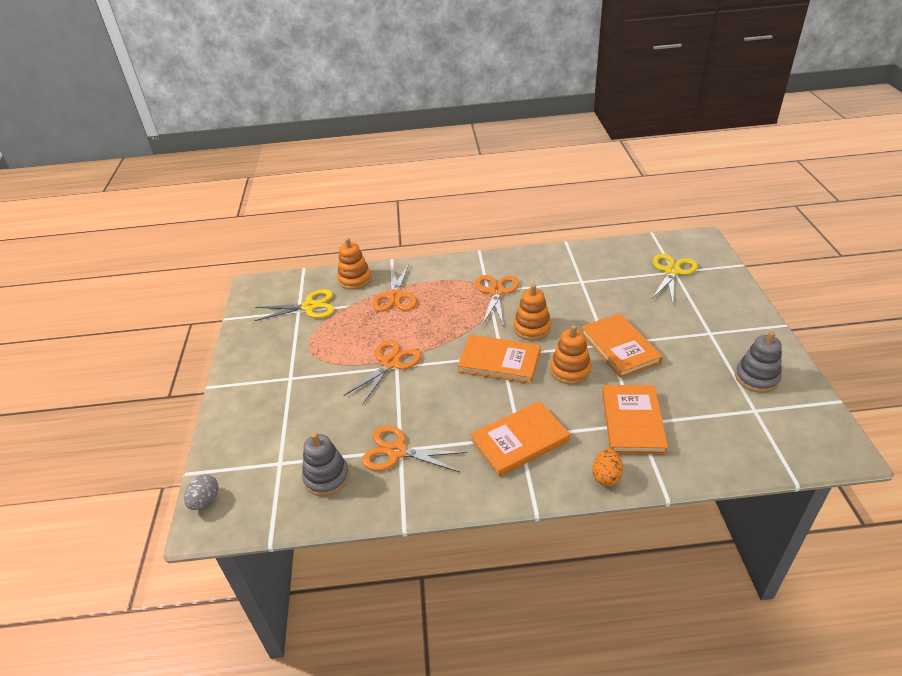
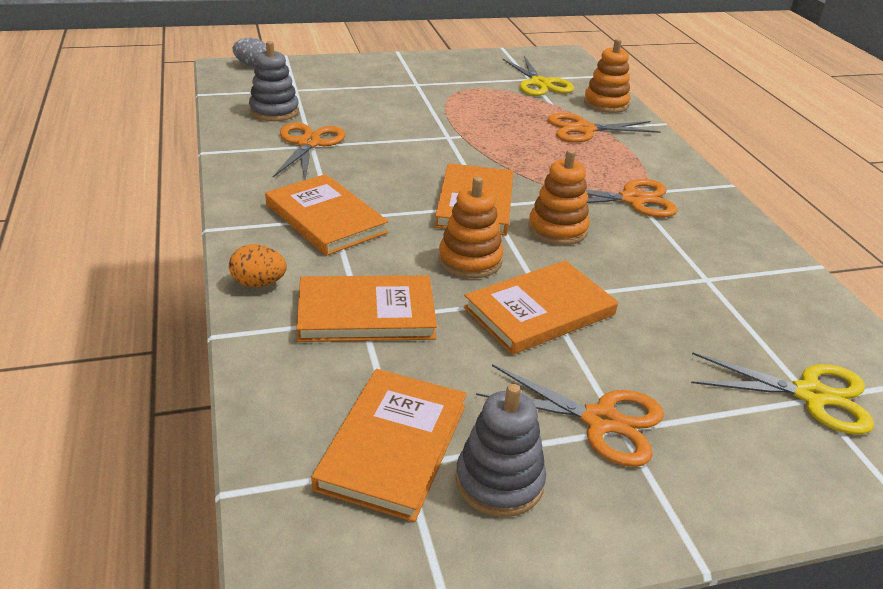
camera: 75 degrees right, 5 degrees down
(390, 363) = (453, 133): orange scissors -> orange scissors (600, 421)
(743, 414) = (393, 446): none -> orange book

